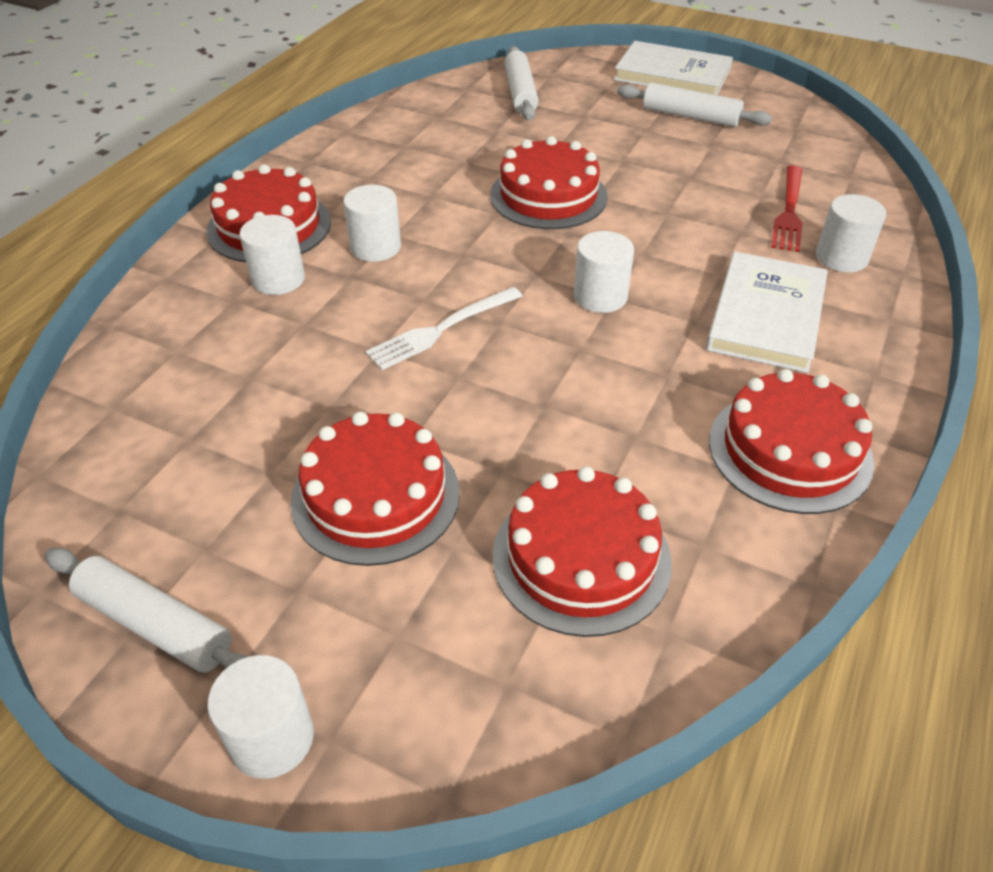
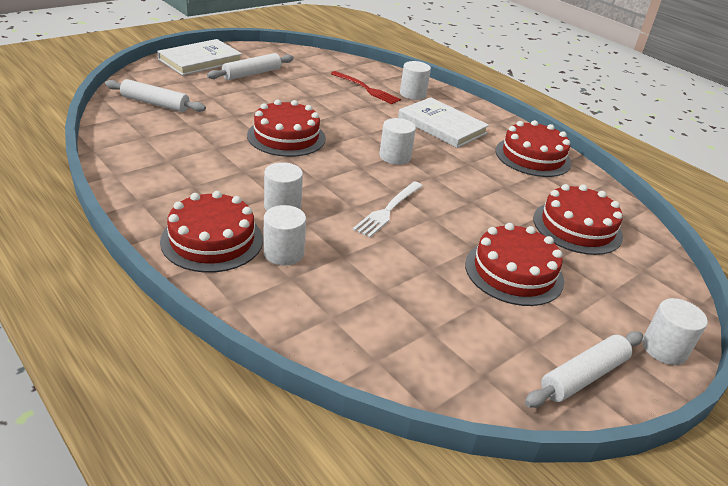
camera: 70 degrees left, 10 degrees down
(440, 330) = (388, 211): white fork -> white fork turned 45 degrees clockwise

